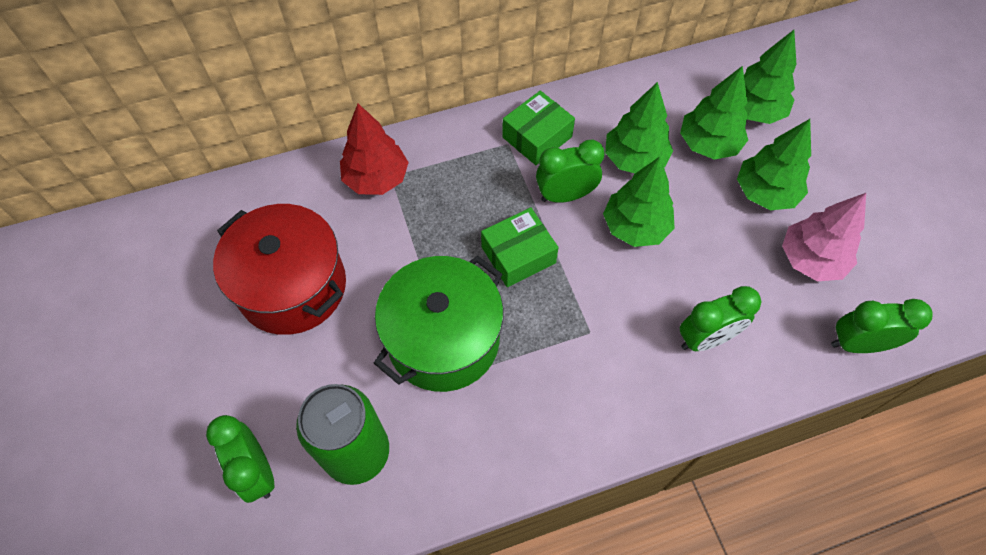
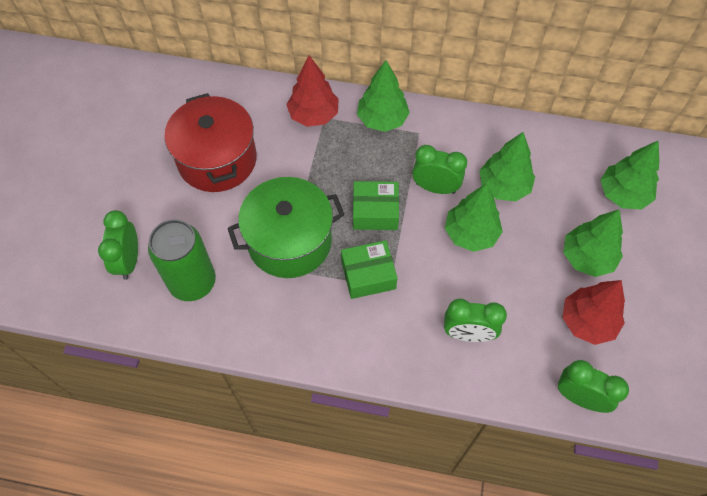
camera: 30 degrees right, 0 degrees up
(537, 137) = (443, 138): green box -> green box (368, 275)
(708, 144) = (568, 202): green tree -> green tree (382, 119)
(811, 259) = (587, 322): pink tree -> red tree

